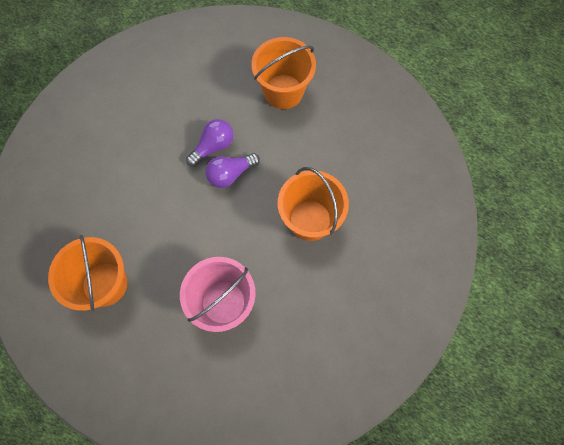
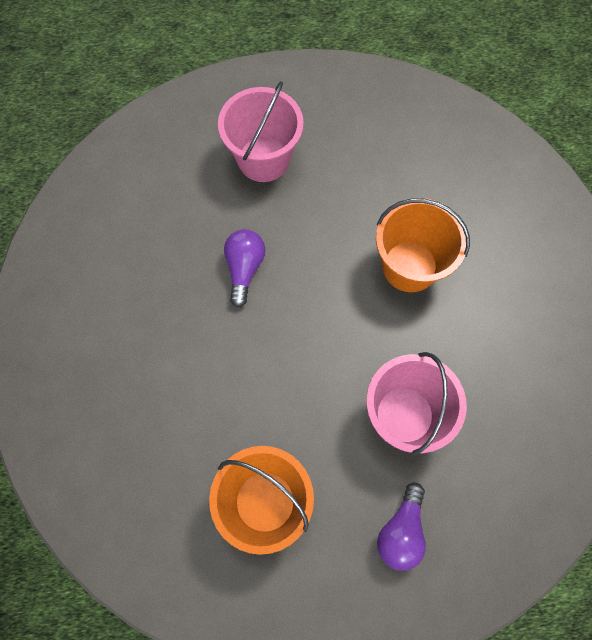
camera: 40 degrees left, 0 degrees up
(230, 174) = (289, 283): purple light bulb -> purple light bulb (401, 531)
(283, 92) = (263, 159): orange bucket -> pink bucket

